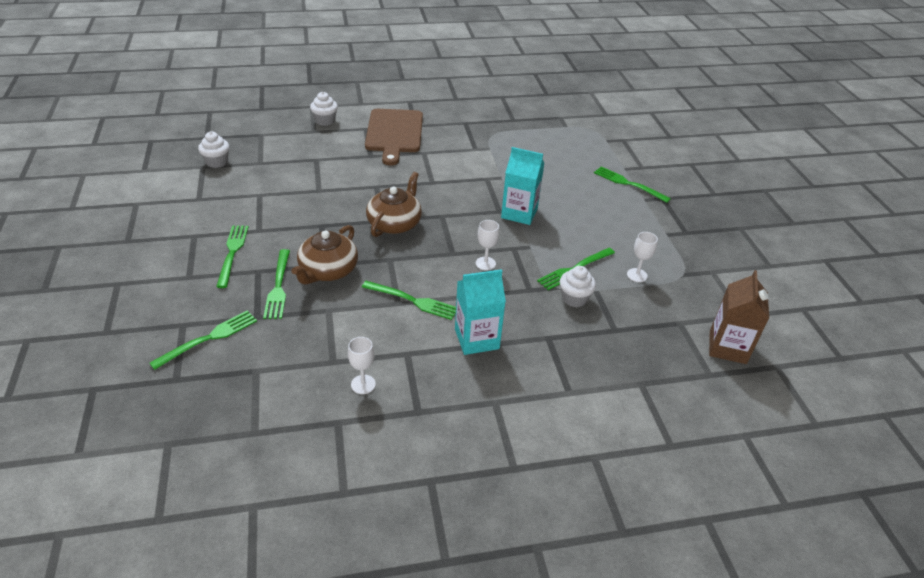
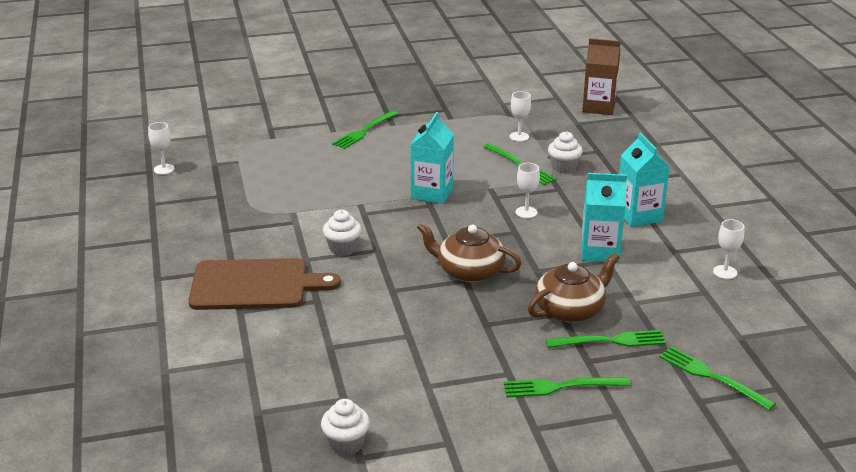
camera: 90 degrees left, 10 degrees down
(325, 121) = (215, 351): white cupcake -> white cupcake (343, 248)
(328, 270) = (570, 309): brown teapot -> brown teapot turned 60 degrees counterclockwise
(413, 301) = (600, 251): green fork -> turquoise carton
(550, 99) = (164, 169): none -> white goblet

